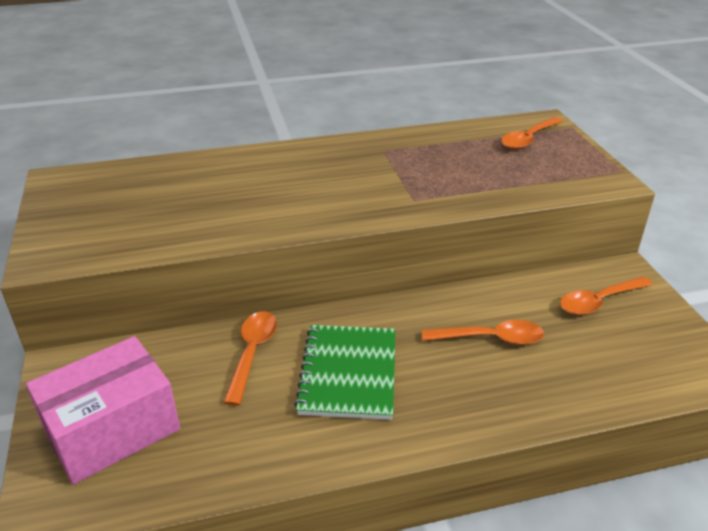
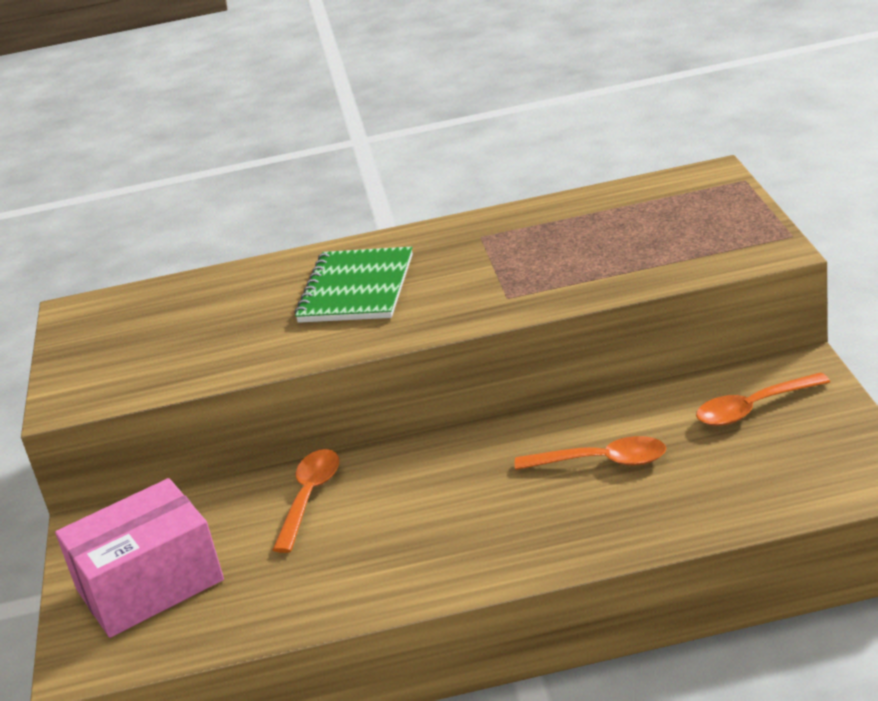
camera: 10 degrees right, 5 degrees down
(348, 373) = (421, 511): green notebook -> green notebook (357, 288)
(528, 139) = (678, 203): orange spoon -> none

